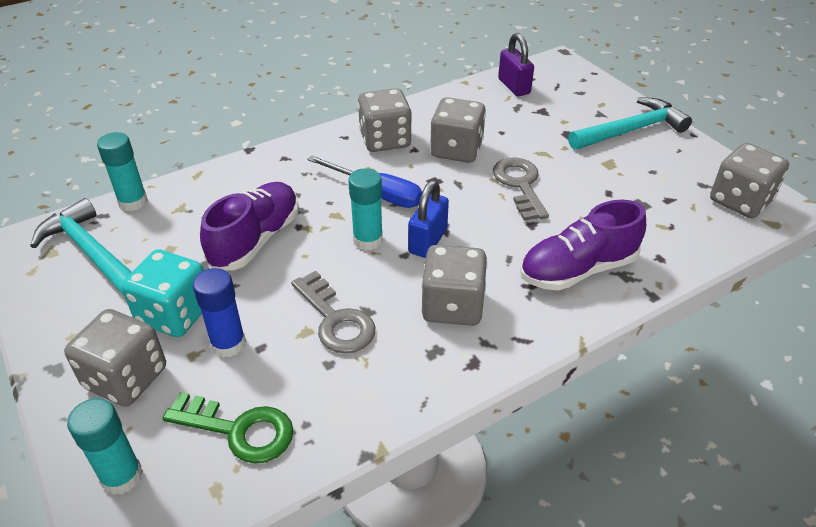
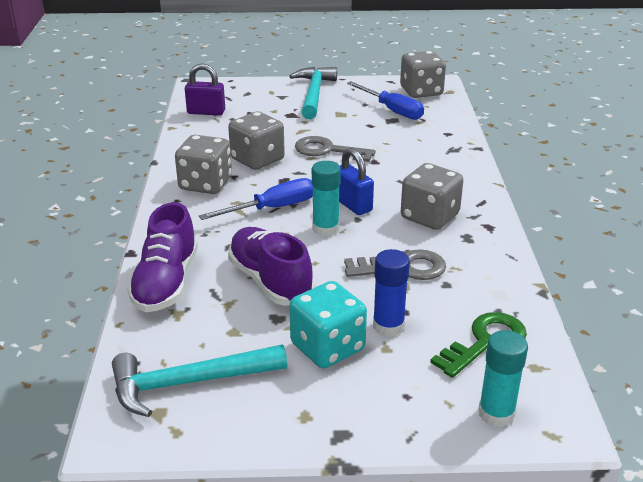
camera: 60 degrees left, 10 degrees down
(126, 378) = (386, 391): grey dice -> none
(133, 202) = (134, 340): turquoise glue stick -> none
(578, 270) = (434, 162): purple shoe -> purple shoe (166, 283)
(663, 196) = (392, 110): none -> blue screwdriver

